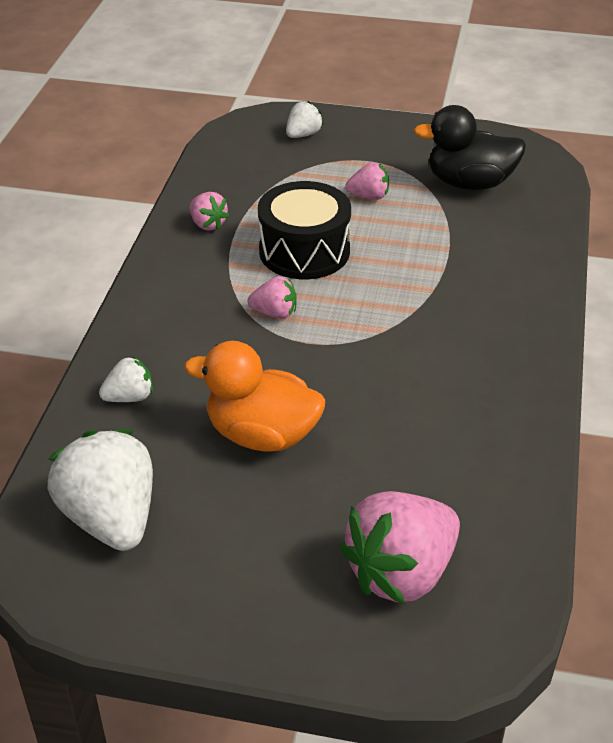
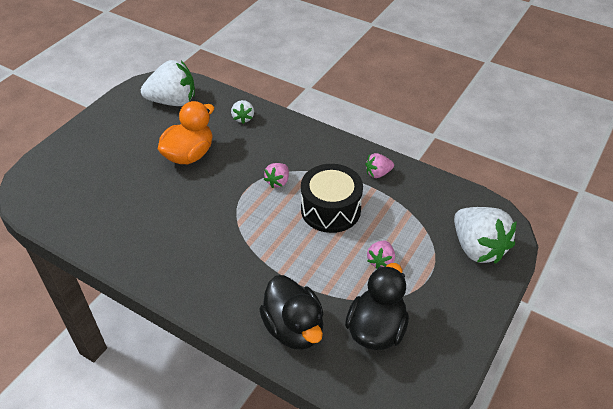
camera: 110 degrees right, 5 degrees up
(303, 135) = (477, 248): white strawberry -> white strawberry, size x2.04
(401, 573) = (77, 177): pink strawberry -> none
(514, 238) = (294, 328): none -> black duck

